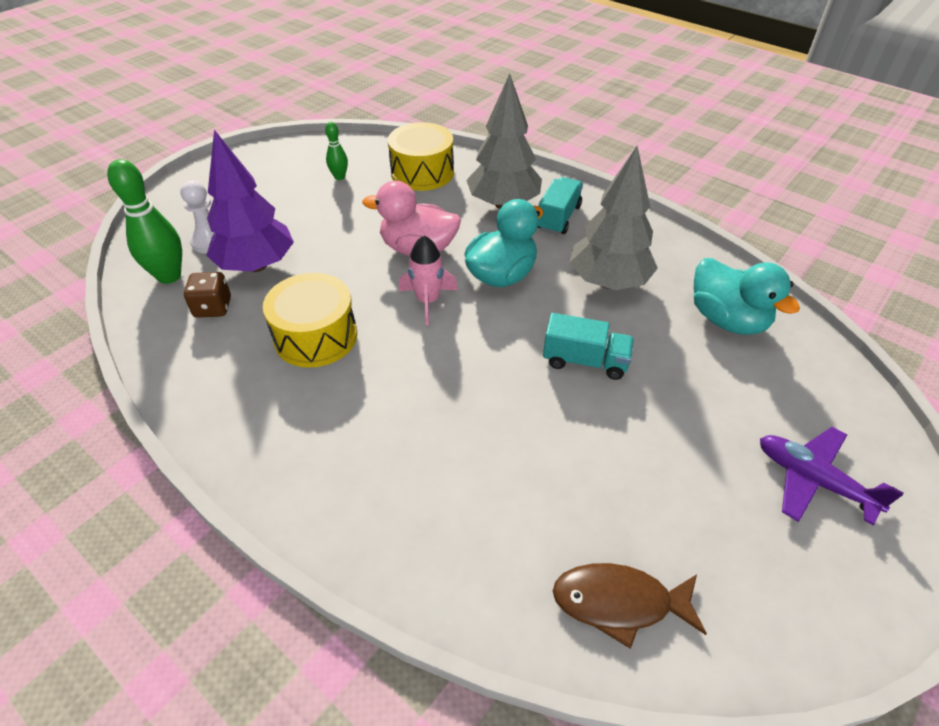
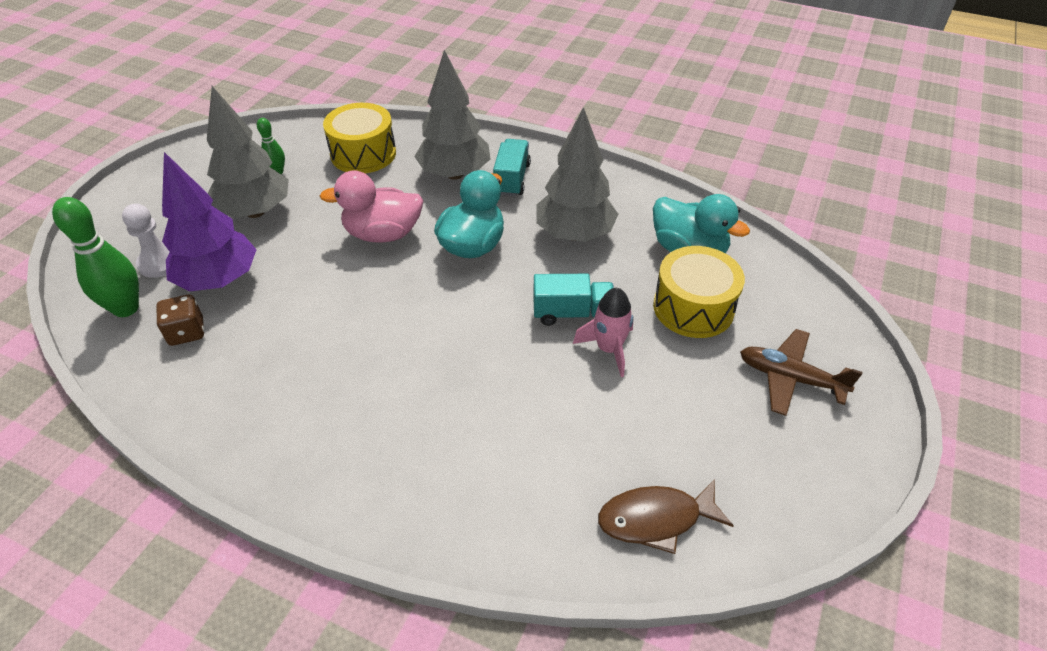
camera: 15 degrees left, 0 degrees up
(308, 209) = (255, 211): none -> grey tree
(316, 336) = (306, 340): yellow drum -> yellow drum (693, 307)
(428, 301) = (408, 284): pink rocket -> pink rocket (609, 349)
(813, 480) = (790, 378): purple plane -> brown plane

